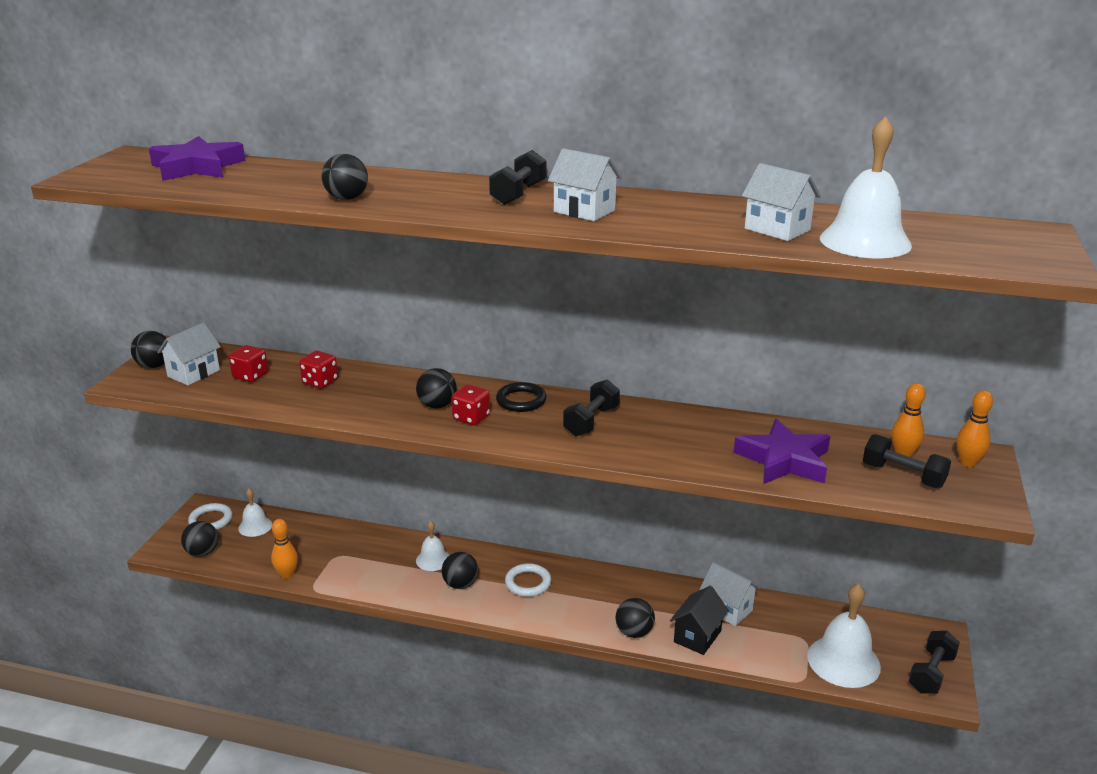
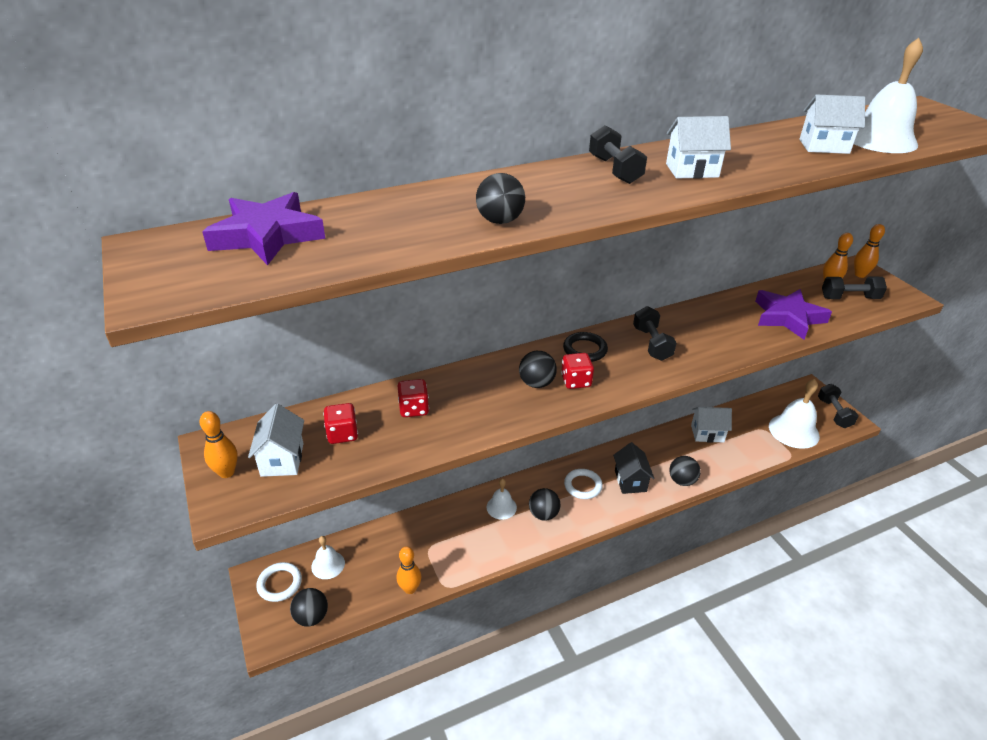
camera: 40 degrees left, 10 degrees up
(154, 366) = (226, 472): black ball -> orange bowling pin
(697, 636) = (715, 461): black house -> black house (630, 481)

